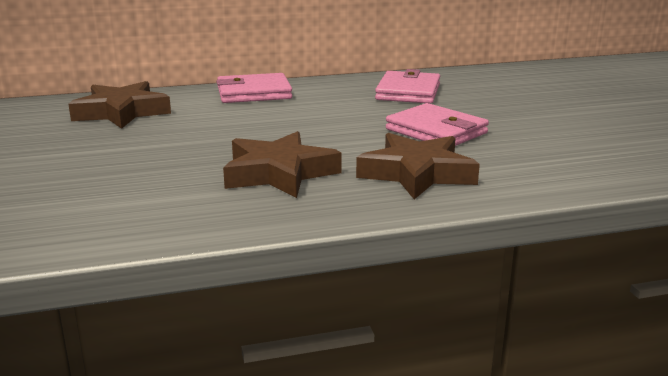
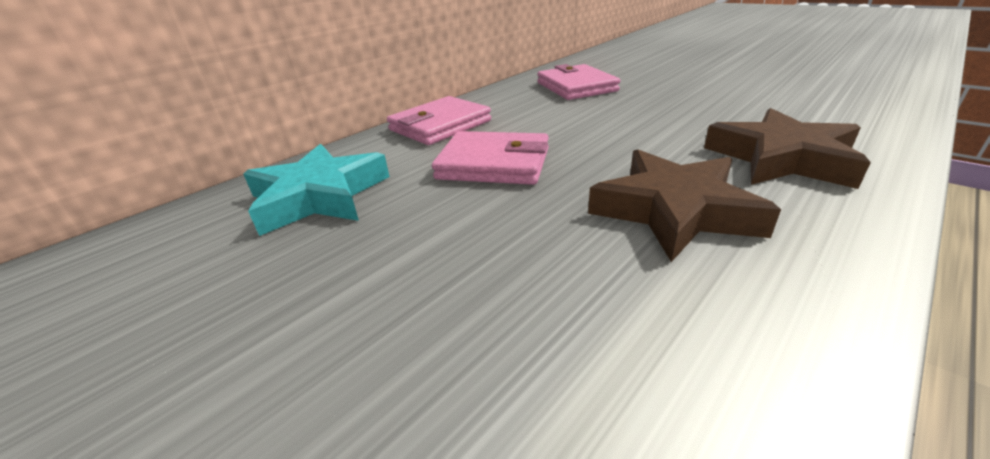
camera: 30 degrees left, 10 degrees up
(122, 112) = (319, 196): brown star -> turquoise star
(436, 131) = (684, 113): pink wallet -> pink wallet (494, 164)

